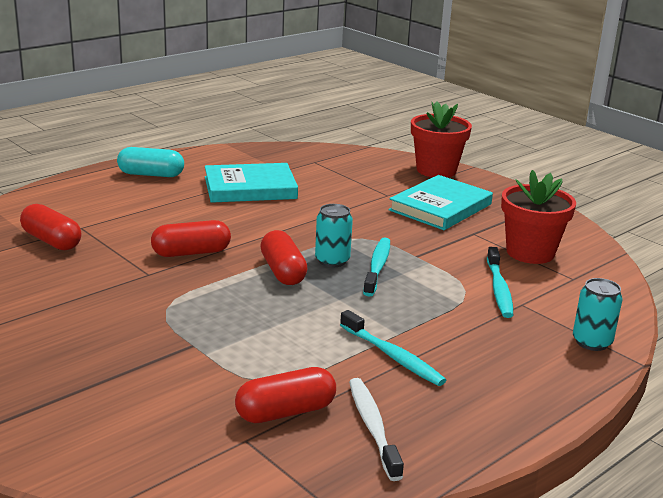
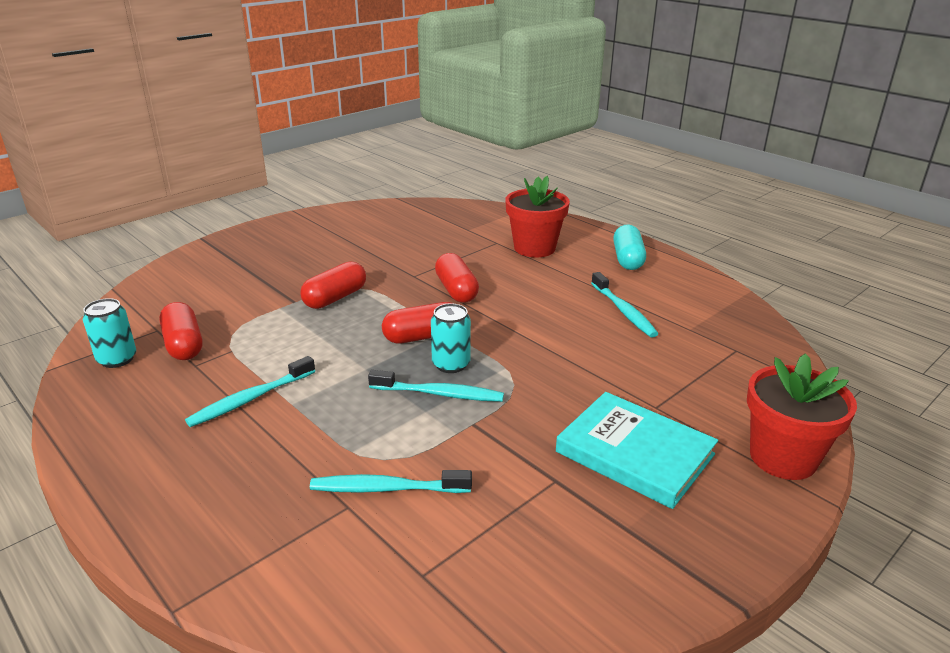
camera: 90 degrees right, 5 degrees up
(51, 241) = (467, 235): red capsule -> red capsule (335, 298)
(250, 188) = (623, 311): turquoise book -> turquoise toothbrush
(372, 427) = (143, 385): white toothbrush -> none
(530, 252) = (502, 535): red flower pot -> red flower pot (534, 248)
(591, 342) = (240, 563): turquoise can -> turquoise can (117, 359)

